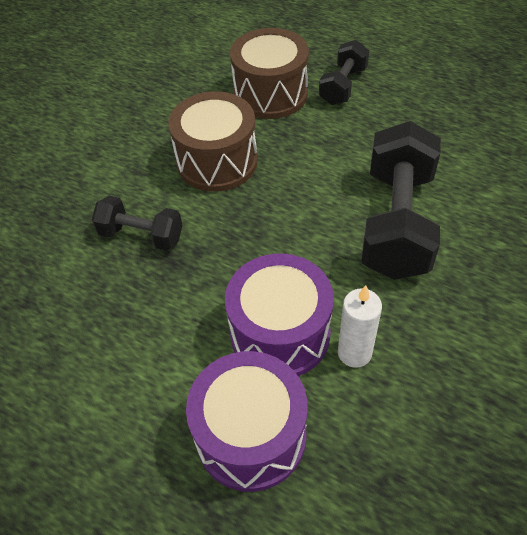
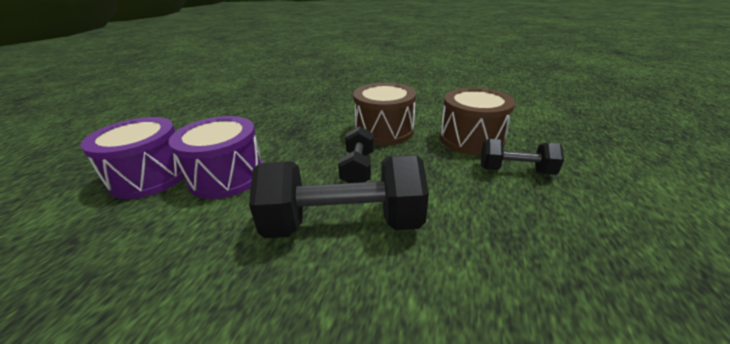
camera: 75 degrees right, 20 degrees down
(141, 235) = (312, 119): black dumbbell -> black dumbbell (358, 168)
(354, 353) = (198, 212): white candle -> none

